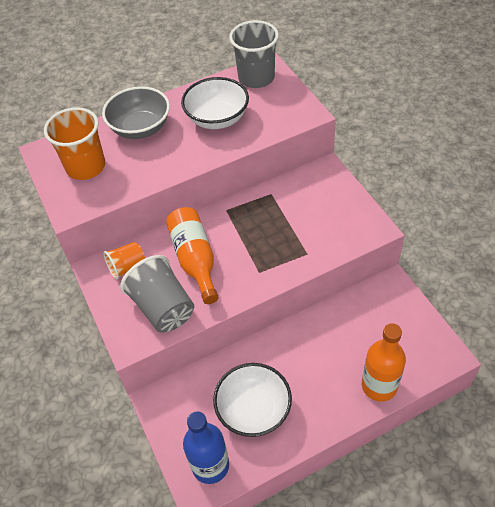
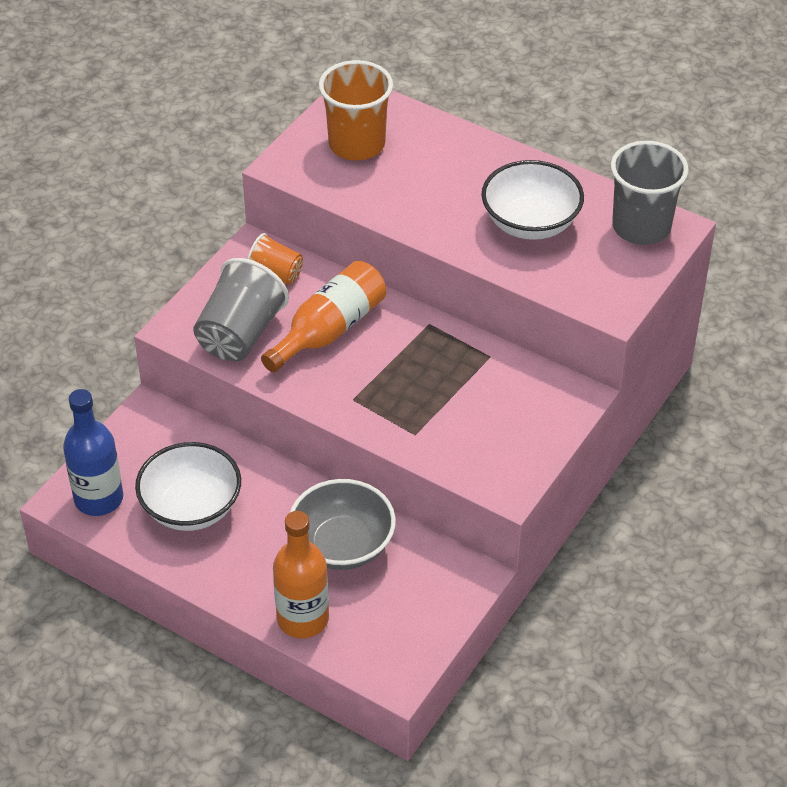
camera: 55 degrees right, 5 degrees down
(140, 128) = (457, 160): grey bowl -> grey bowl (342, 545)

